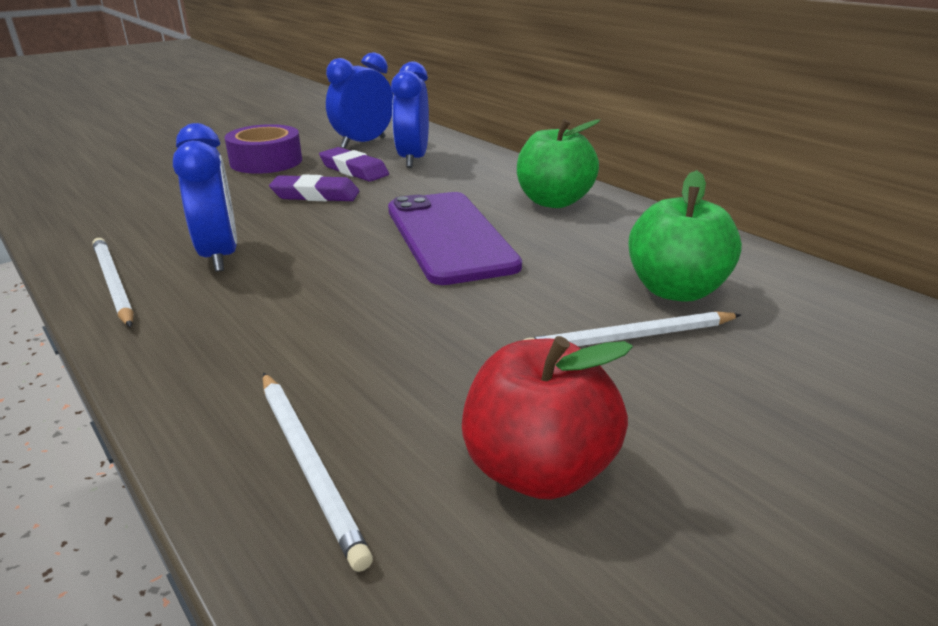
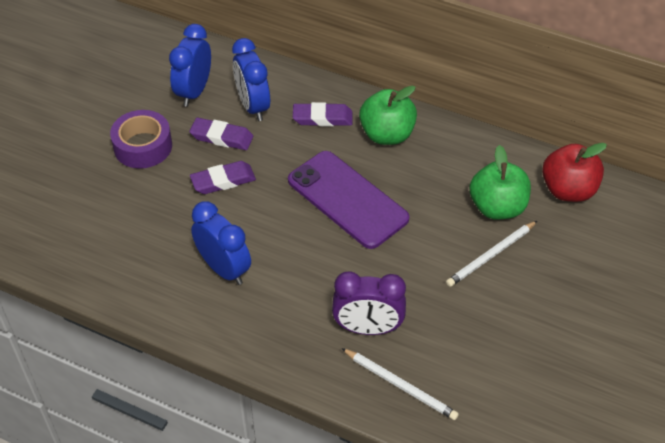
camera: 25 degrees left, 20 degrees up
(113, 283) = (187, 317): white pencil -> none
(338, 366) = (368, 328): none -> purple clock
(483, 178) = (322, 118): none -> purple eraser
(538, 469) = (490, 351): red apple -> red apple (568, 190)

